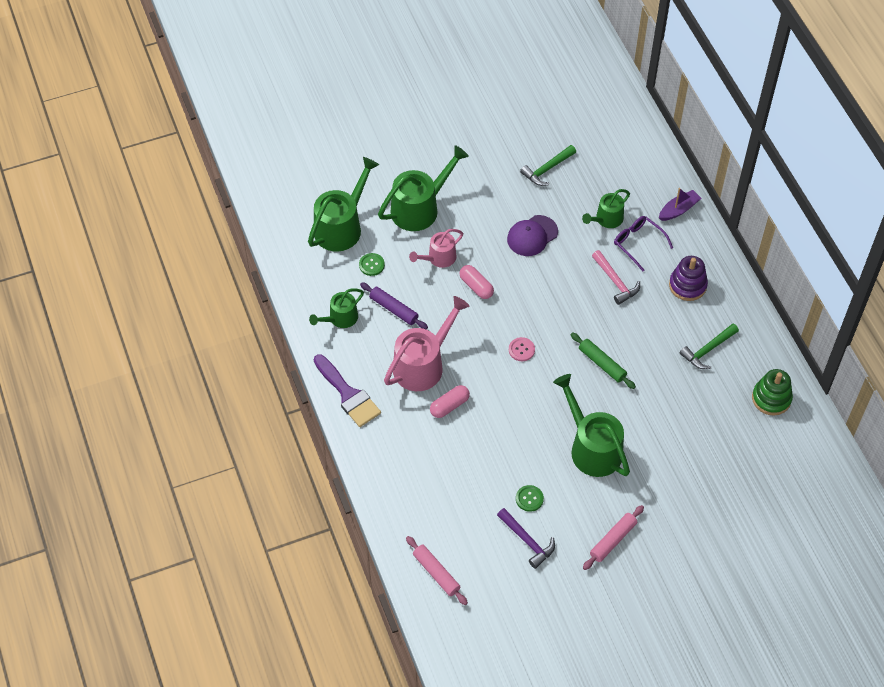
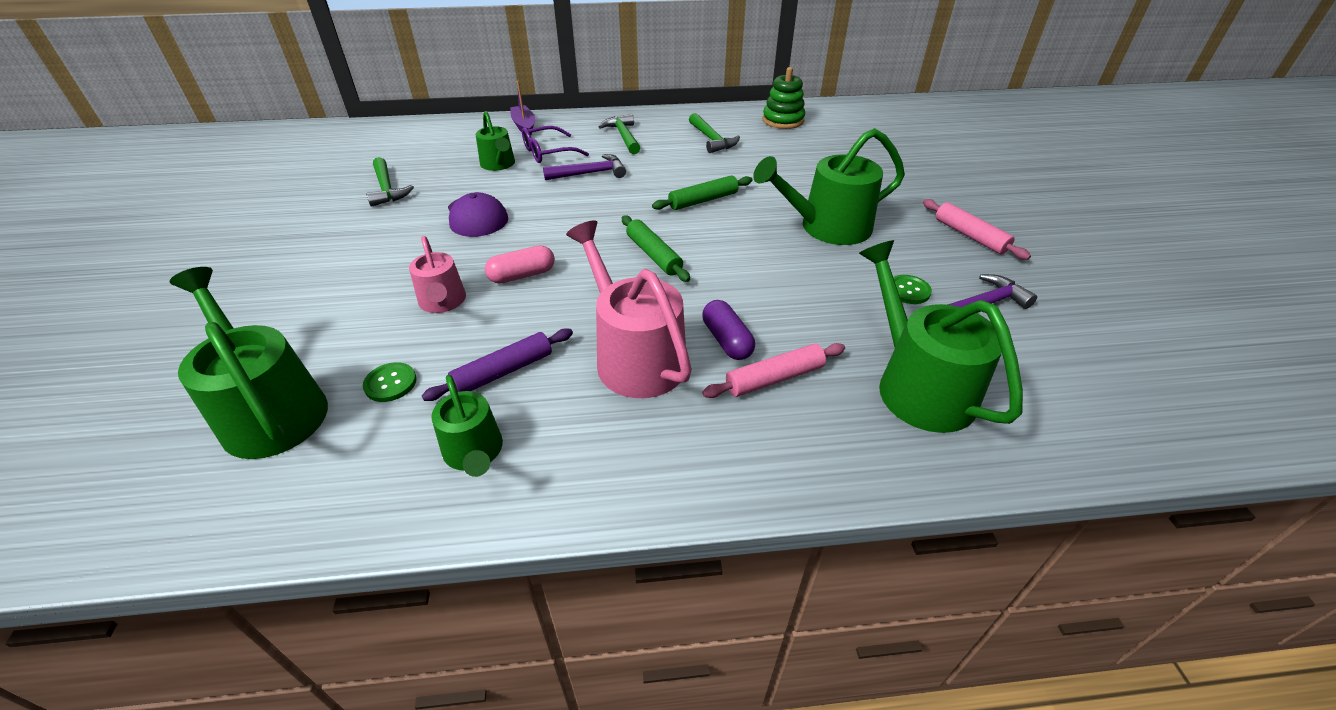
camera: 75 degrees left, 15 degrees down
(348, 394) = (659, 475): purple brush -> none
(419, 208) = (332, 305): green watering can -> green watering can (918, 385)
(436, 573) = (1067, 417): pink rolling pin -> pink rolling pin (774, 378)
(449, 406) = (726, 340): pink capsule -> purple capsule
(521, 350) = (654, 255): pink button -> green rolling pin
(615, 281) = (590, 173): pink hammer -> purple hammer
(687, 285) = (623, 136): purple stacking toy -> green hammer

